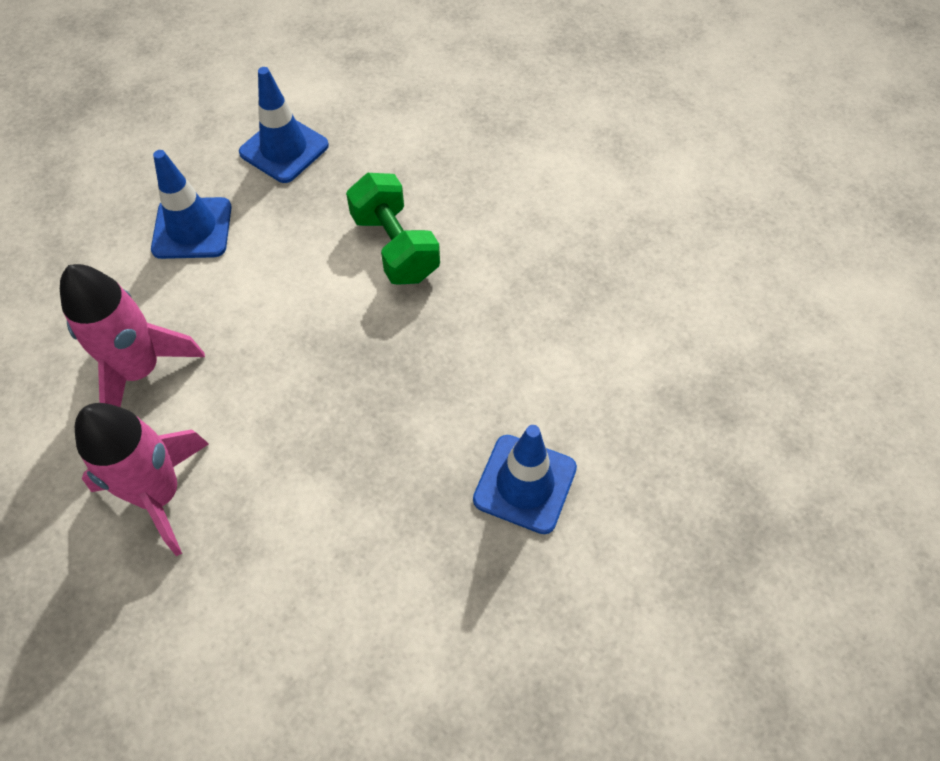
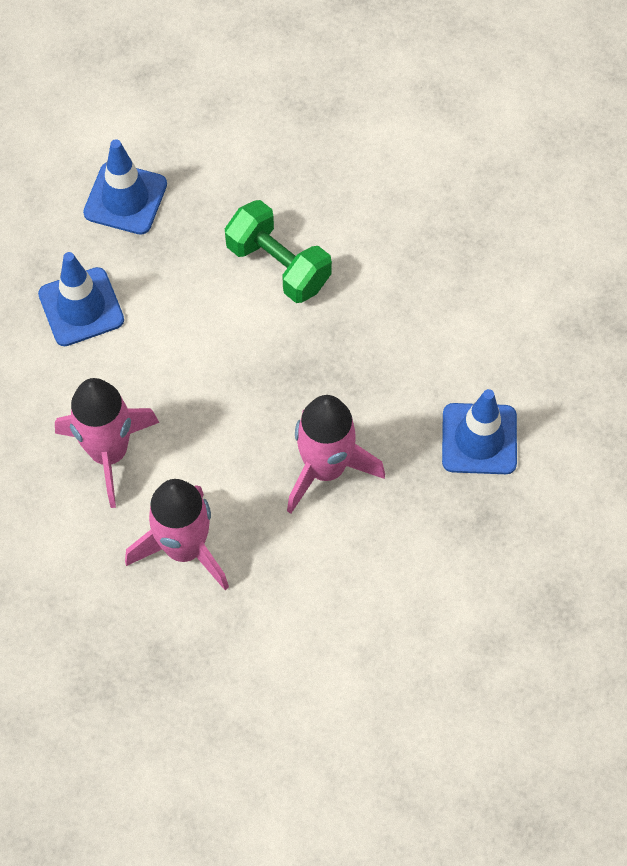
camera: 20 degrees left, 5 degrees up
(346, 460) = (325, 468): none -> pink rocket

